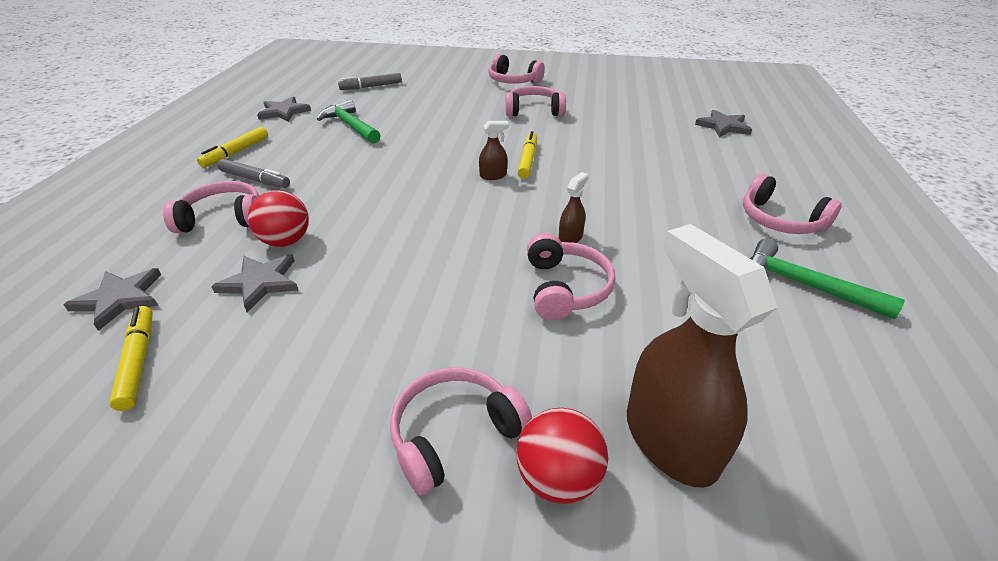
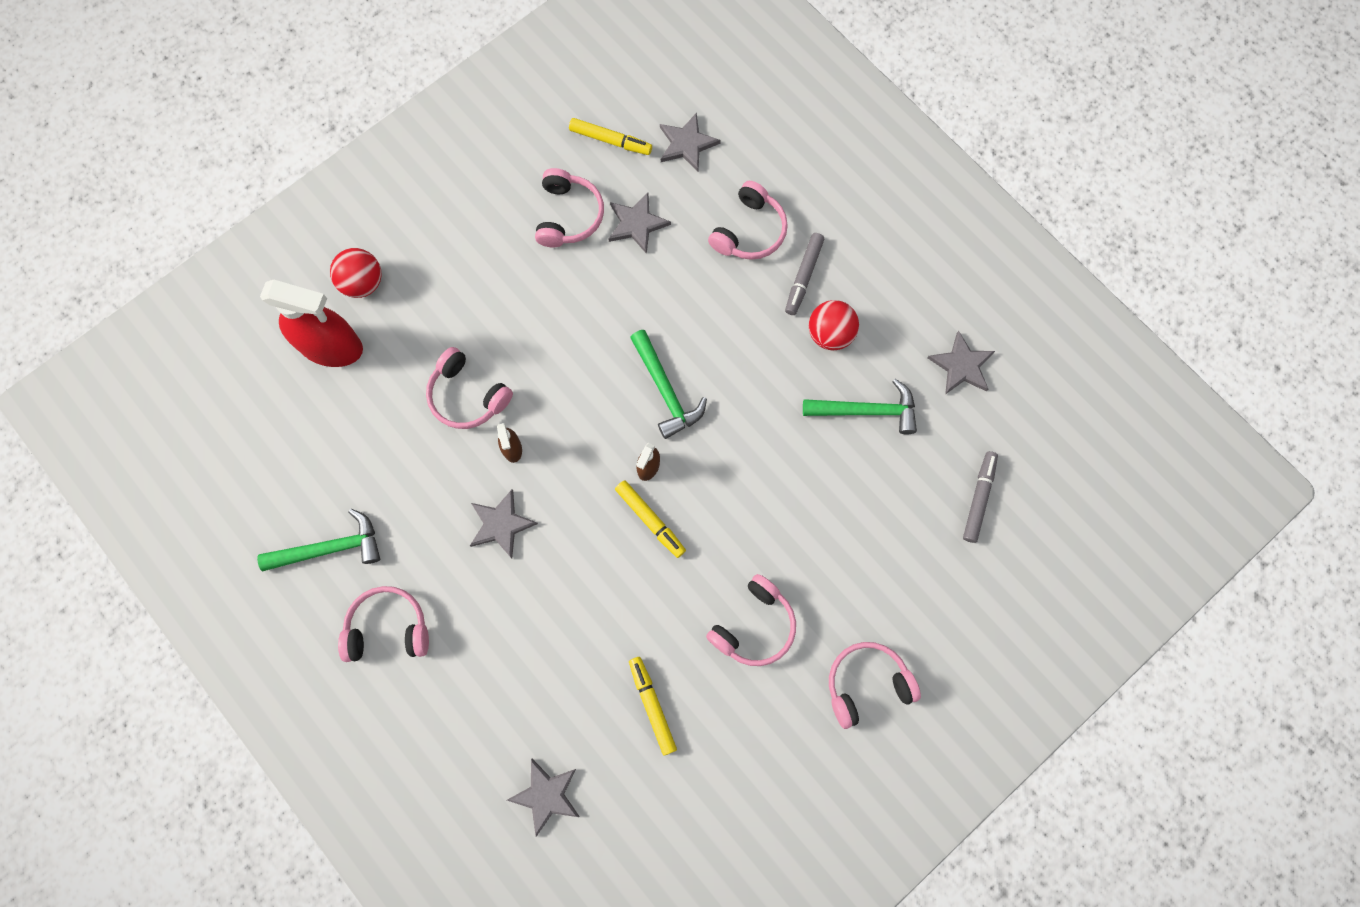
camera: 130 degrees right, 35 degrees up
(236, 152) = (879, 282): yellow marker -> yellow marker (652, 705)
(255, 180) = (803, 276): grey marker -> grey marker turned 45 degrees counterclockwise
(286, 241) = (677, 259): red ball -> red ball (830, 334)
(424, 193) = (666, 391): none -> green hammer
(455, 434) = (424, 257): pink headphones -> pink headphones (568, 215)
(630, 212) = (501, 524): none -> grey star
(669, 440) = (331, 346): brown spray bottle -> red spray bottle

